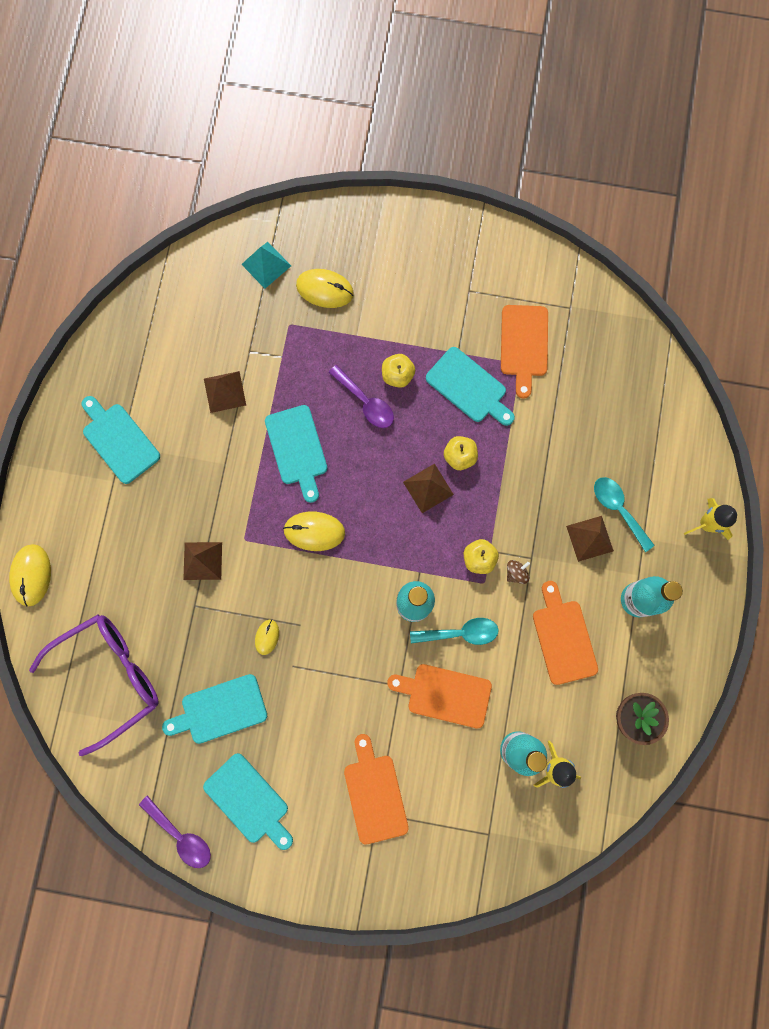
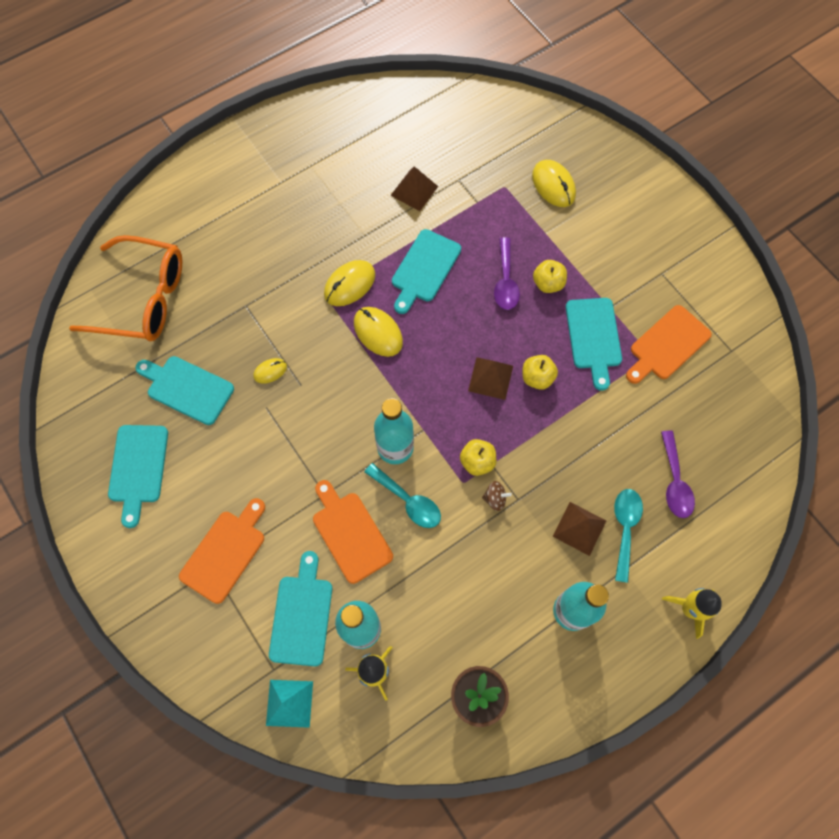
camera: 45 degrees right, 10 degrees down
(31, 575) = (168, 192): yellow mouse -> yellow mouse (349, 284)
(109, 677) = (143, 298): purple glasses -> orange glasses
(119, 440) = (312, 161): turquoise cutting board -> turquoise cutting board (301, 615)
(181, 835) = (71, 445): purple spoon -> purple spoon (674, 481)
(202, 560) = (283, 282): brown pyramid -> none
(266, 265) = (528, 137): turquoise pyramid -> turquoise pyramid (289, 703)
(563, 638) = (482, 581): orange cutting board -> none

